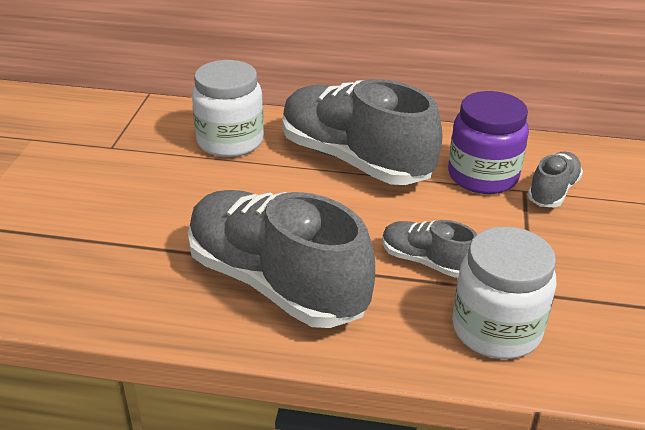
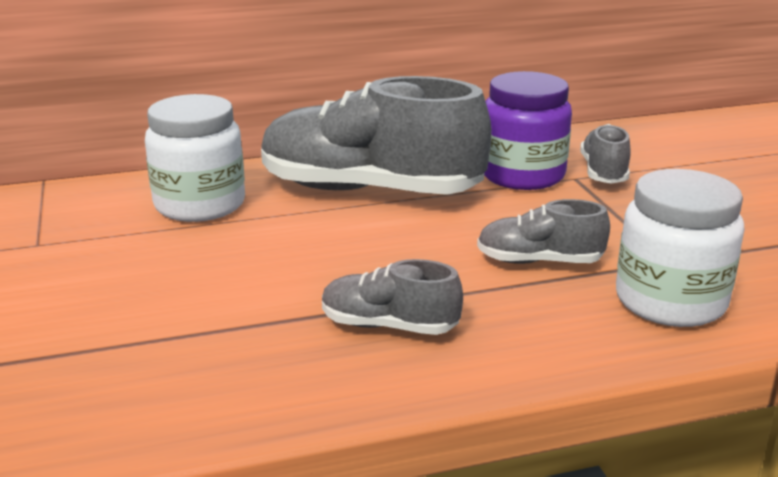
camera: 25 degrees left, 10 degrees down
(276, 283) = (389, 326): grey shoe -> grey shoe, size x0.47

